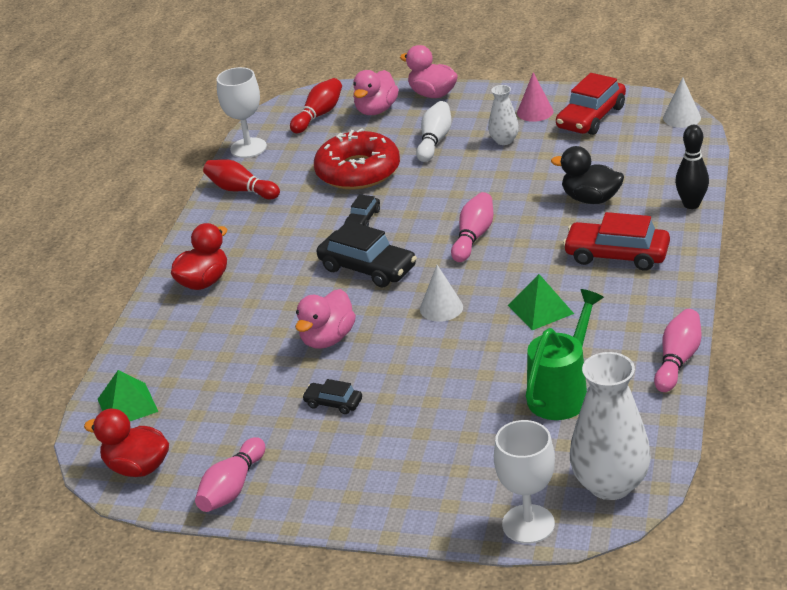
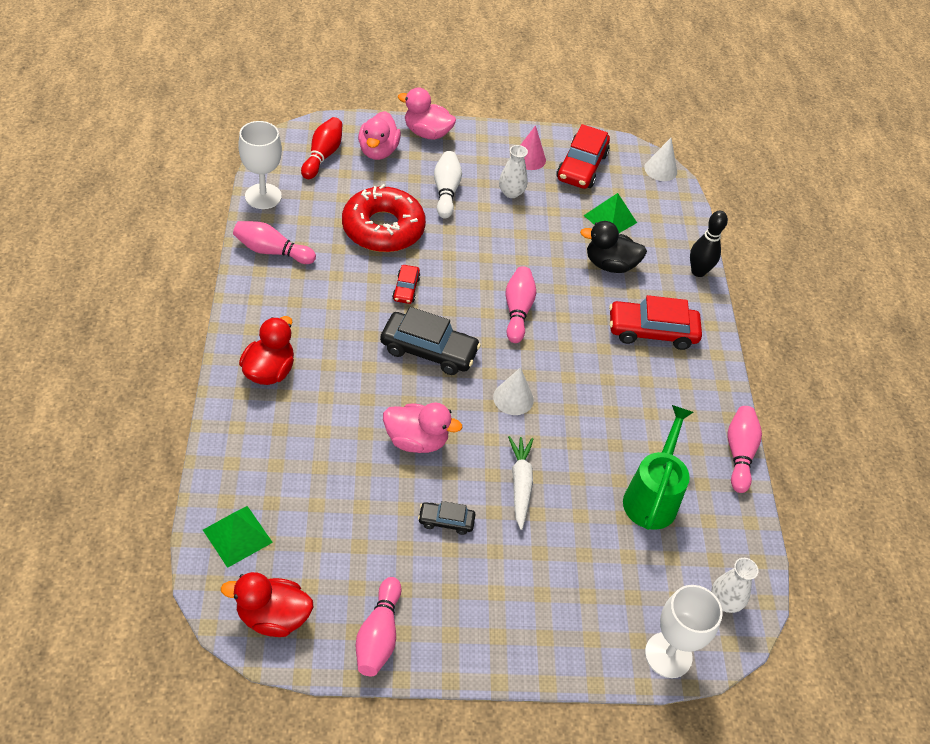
camera: 25 degrees left, 15 degrees up
(241, 190) = (272, 251): red bowling pin -> pink bowling pin
(327, 339) = (416, 440): pink duck -> pink duck turned 90 degrees counterclockwise
(363, 219) = (406, 289): black car -> red car
(422, 377) = (520, 484): none -> white carrot
(540, 309) = (604, 397): green pyramid -> green pyramid (610, 219)
(610, 484) = (724, 602): white vase -> white vase, size x0.53

